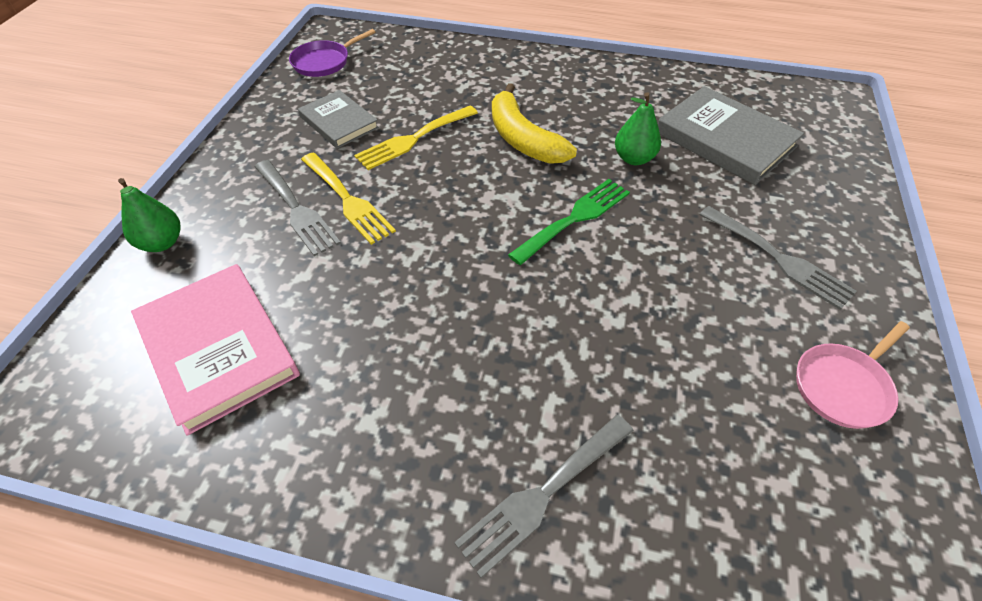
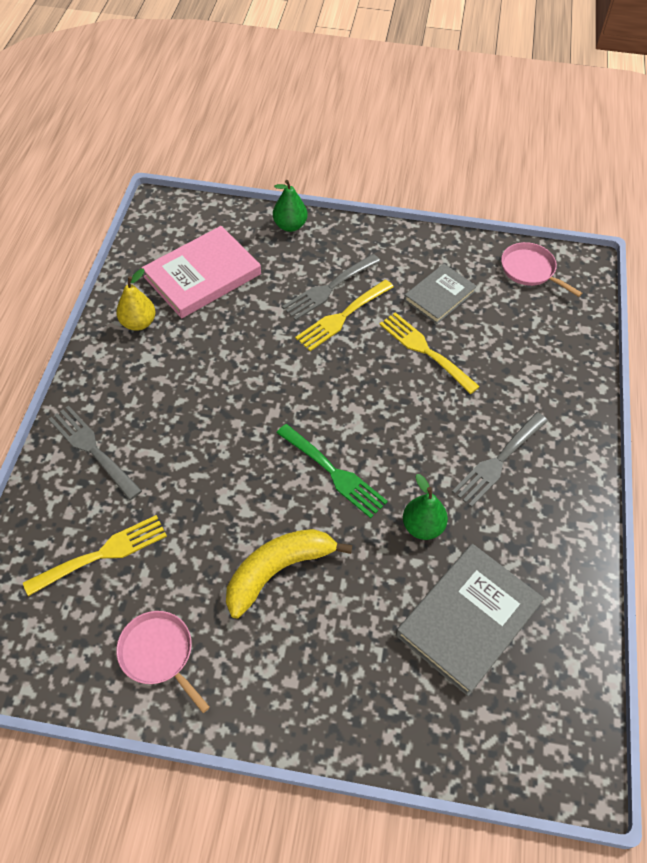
camera: 85 degrees right, 5 degrees up
(291, 438) = (138, 323): none -> yellow pear
(324, 62) = (529, 270): purple pan -> pink pan
(523, 139) = (438, 433): yellow banana -> yellow banana (278, 570)
(722, 464) = (103, 554): none -> yellow fork
(779, 259) = (294, 636): grey fork -> grey fork (498, 461)

